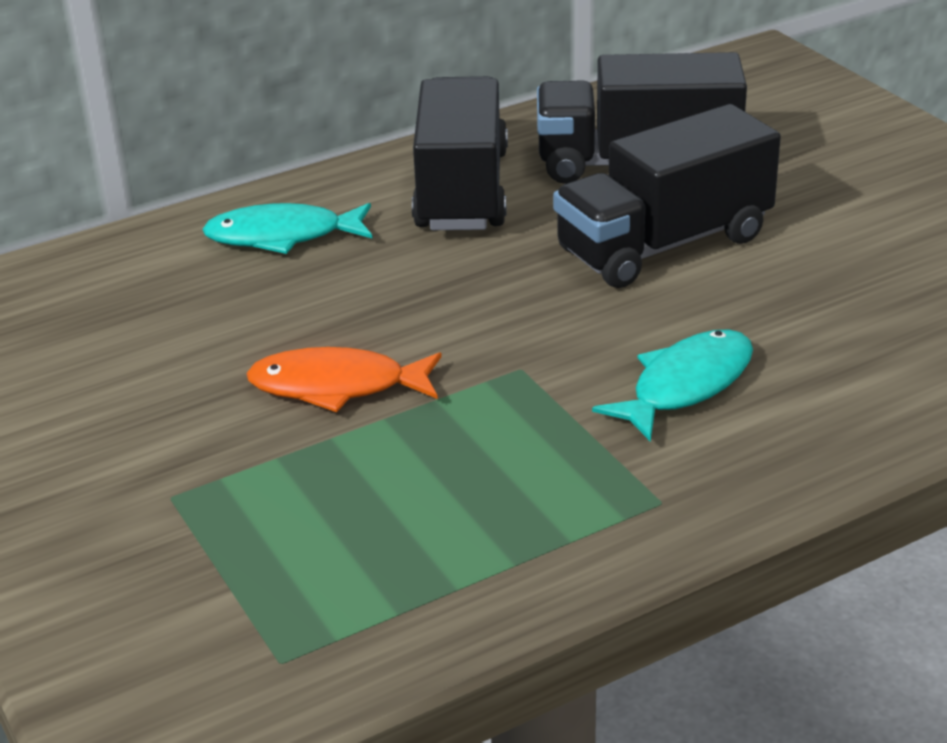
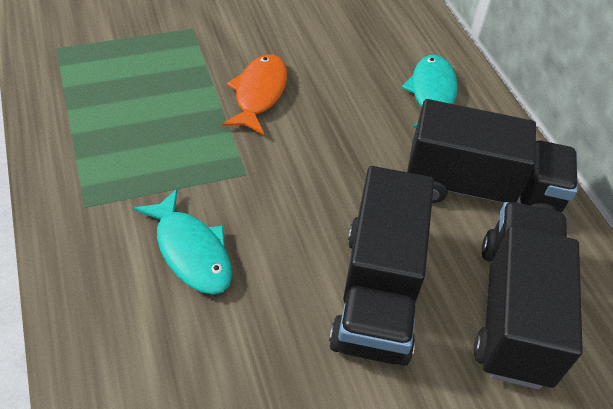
camera: 95 degrees right, 15 degrees up
(664, 244) = (377, 292): black truck -> black truck turned 150 degrees counterclockwise

